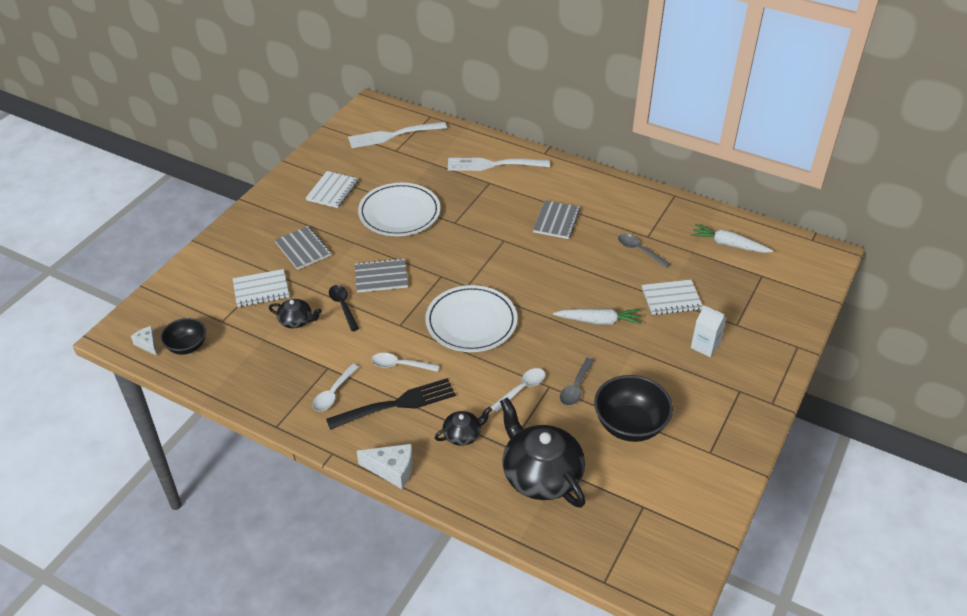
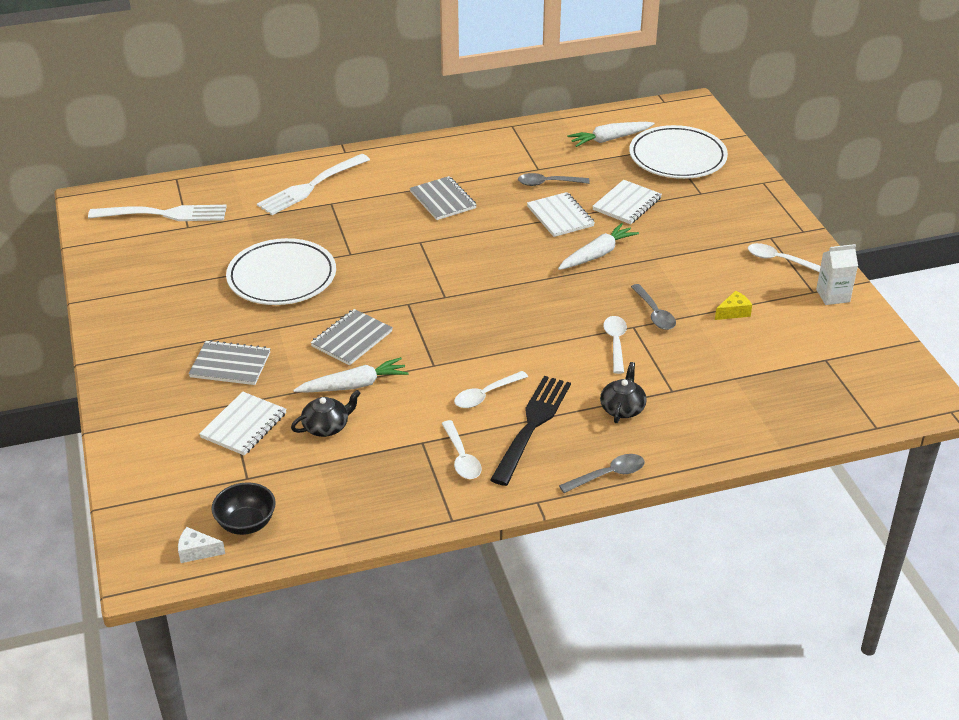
camera: 45 degrees left, 5 degrees down
(332, 191) = (177, 298): white notebook -> white notebook (560, 216)
(343, 306) = (354, 385): black spoon -> white carrot
(392, 470) = (608, 475): white cheese -> grey spoon
(394, 135) = (163, 214): white fork -> white fork turned 120 degrees counterclockwise
(471, 322) = (494, 322): white plate -> white plate (677, 157)
(541, 474) = (725, 392): black teapot -> none
(630, 425) = (733, 312): black bowl -> yellow cheese
(705, 346) = (701, 222): white carton -> white carton (833, 296)
(720, 411) = (778, 260): none -> white spoon

